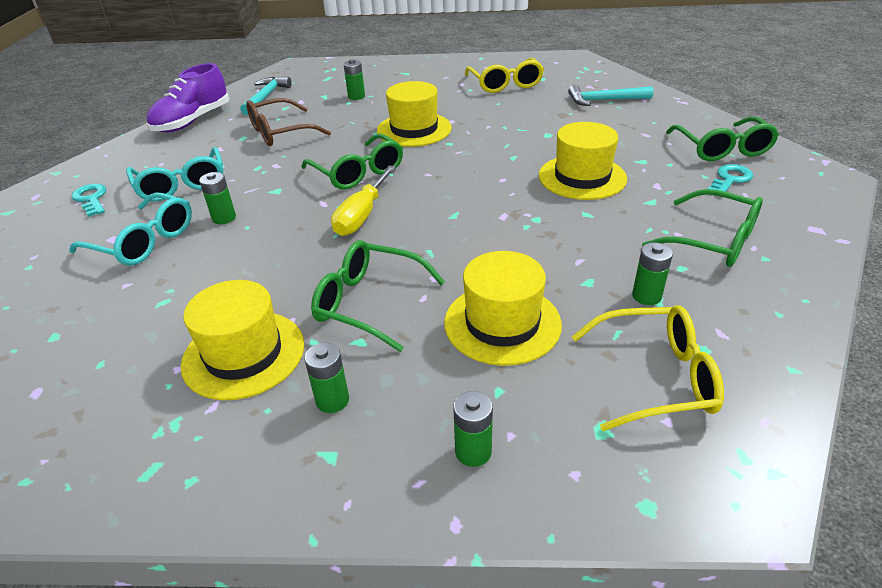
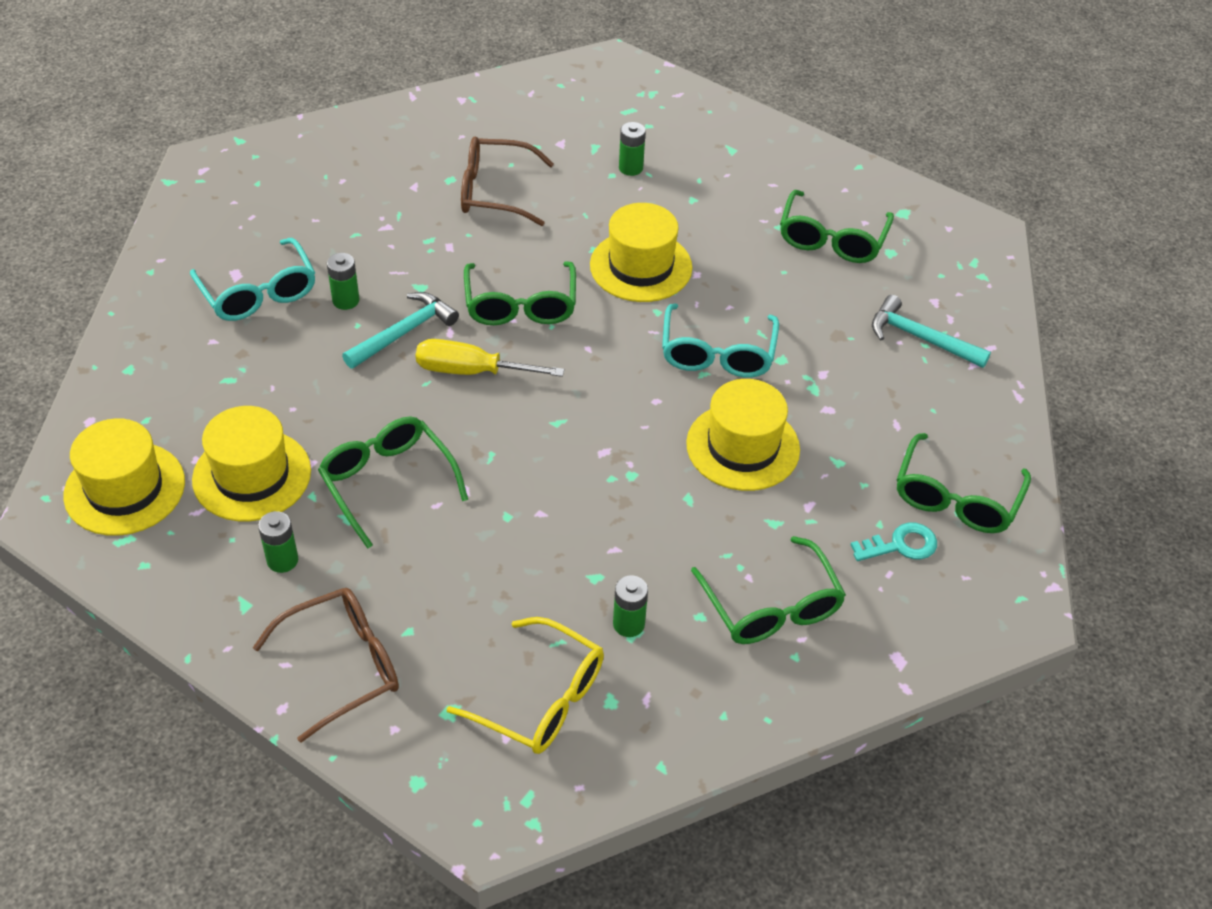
camera: 30 degrees right, 10 degrees up
(91, 199) = (248, 202): turquoise key -> none
(181, 185) = (340, 227): turquoise glasses -> turquoise glasses (717, 353)
(192, 121) = (419, 120): purple shoe -> none
(266, 97) = (529, 114): turquoise hammer -> turquoise hammer (404, 332)
(362, 215) = (471, 371): yellow screwdriver -> yellow screwdriver turned 45 degrees clockwise
(473, 452) = (342, 666): green battery -> brown glasses
(502, 323) = (475, 572): yellow hat -> yellow hat (124, 488)
(505, 84) = (832, 239): yellow glasses -> green glasses

